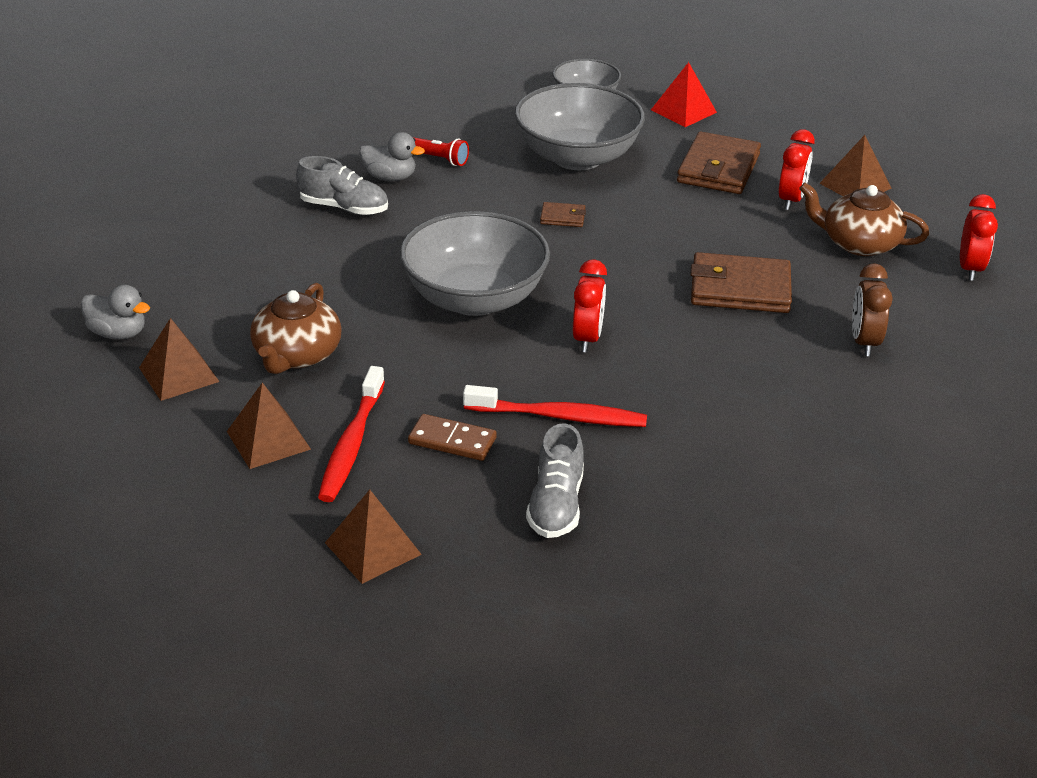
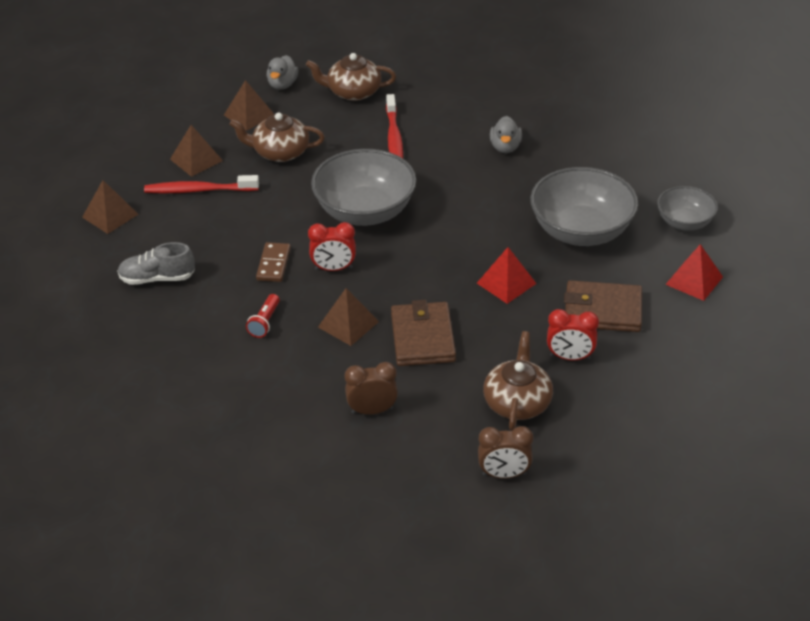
camera: 80 degrees right, 5 degrees up
(185, 272) = (353, 92): none -> brown teapot
(344, 208) = (455, 136): grey shoe -> none
(440, 159) = (543, 165): red flashlight -> red flashlight (265, 322)
(452, 441) = (210, 228): brown domino -> brown domino (273, 264)
(559, 416) = (244, 268): red toothbrush -> red toothbrush (394, 138)
(562, 217) = (487, 236): brown wallet -> none
(655, 218) = (506, 283): none -> red pyramid
(855, 186) = (614, 396): brown pyramid -> brown pyramid (348, 324)
(970, 269) = (504, 474): red clock -> brown clock

